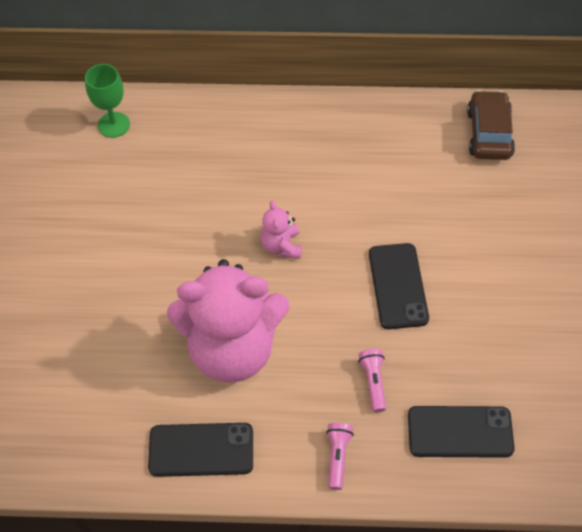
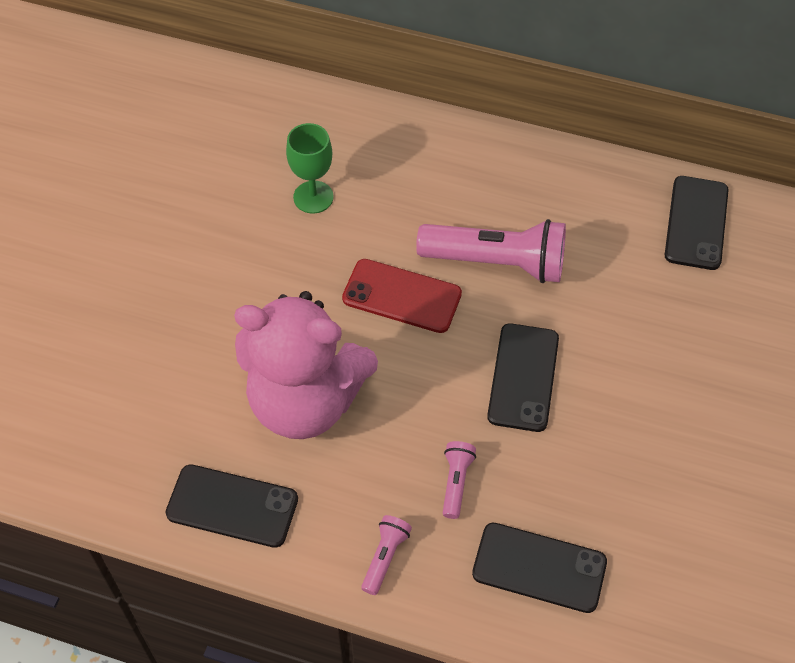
camera: 15 degrees right, 0 degrees up
(113, 125) = (256, 110): green goblet -> green goblet (313, 197)
(281, 246) = (402, 296): pink teddy bear -> red phone
(347, 201) = (497, 262): none -> pink flashlight
(489, 133) = (696, 223): brown car -> black phone

